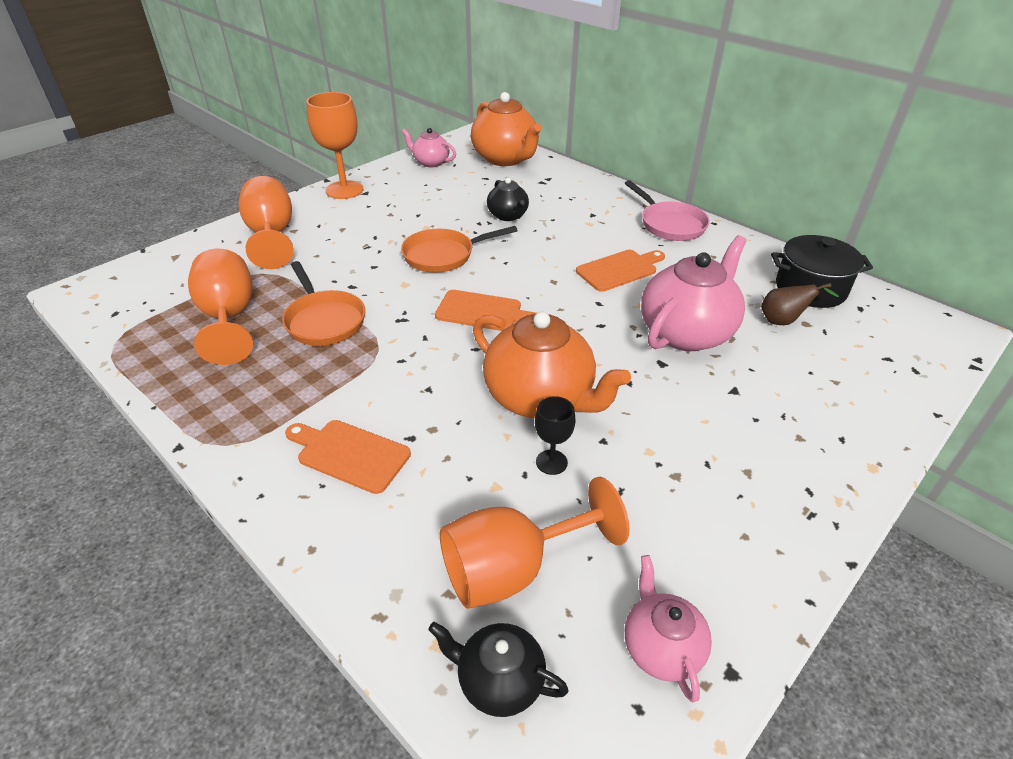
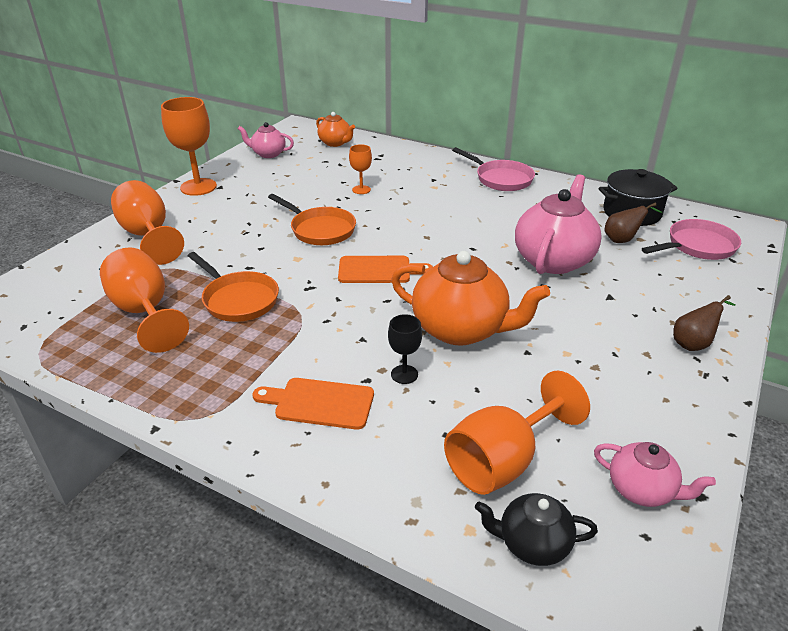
camera: 15 degrees left, 5 degrees down
(443, 255) = (320, 230): orange pan -> orange pan turned 105 degrees counterclockwise
(506, 159) = (335, 143): orange teapot -> orange teapot, size x0.54
(508, 216) = (361, 190): black teapot -> orange goblet
(551, 462) = (494, 376): black goblet -> black goblet (404, 374)
(619, 270) = (477, 220): orange cutting board -> none
(661, 647) = (642, 490): pink teapot -> pink teapot turned 150 degrees clockwise
(813, 471) = (693, 344): none -> brown pear
(876, 345) = (697, 246): none -> pink pan

